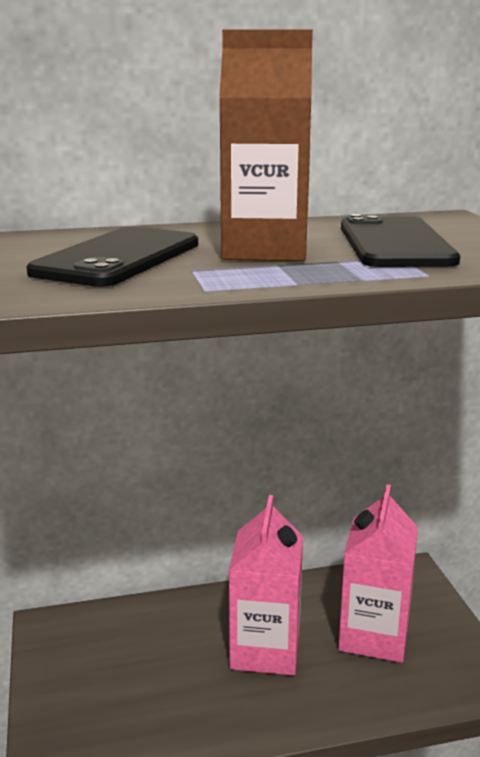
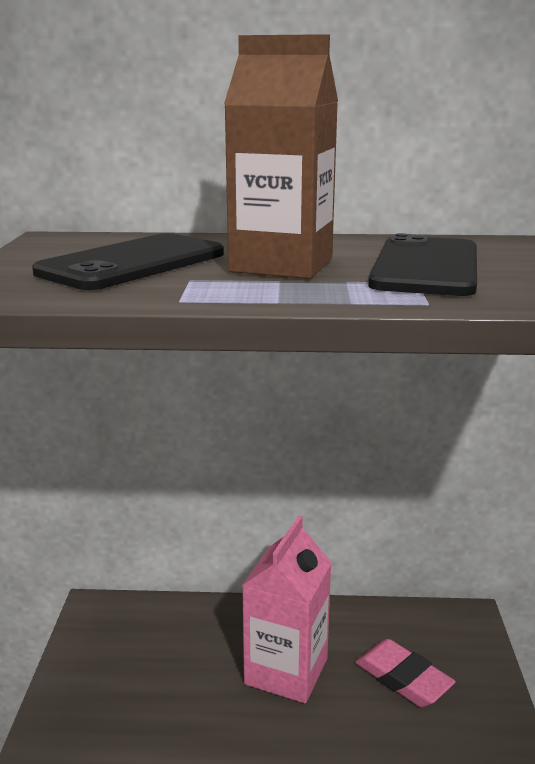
camera: 15 degrees right, 0 degrees up
(374, 636) = (403, 678): pink carton -> pink eraser

